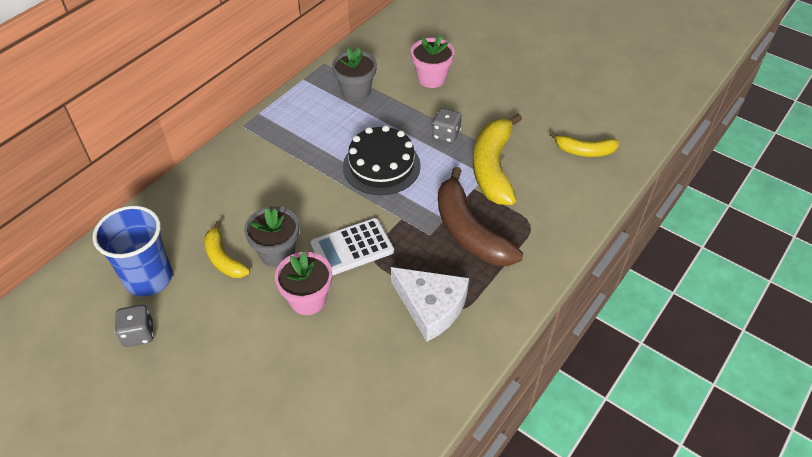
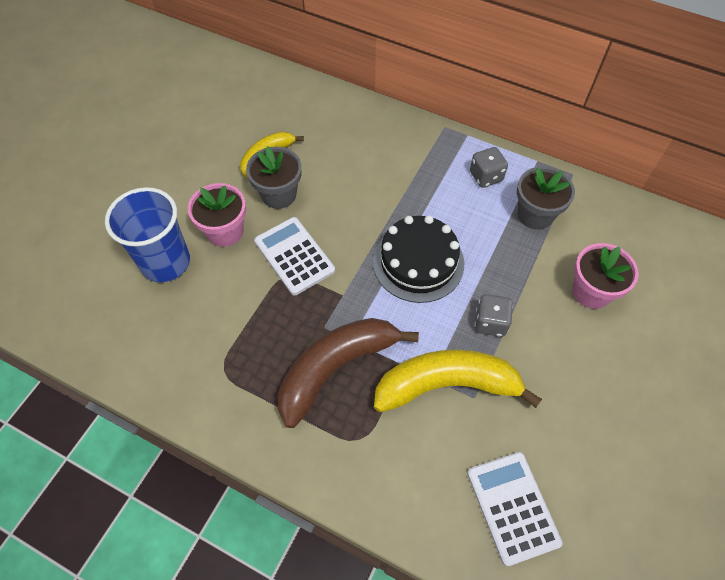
camera: 80 degrees right, 10 degrees up
(138, 334) = (180, 121): grey dice -> grey dice (486, 176)
(149, 278) = (238, 111): blue cup -> blue cup (165, 262)
(431, 306) = (225, 342): white cheese -> none
(584, 151) = (512, 507): yellow banana -> white calculator

